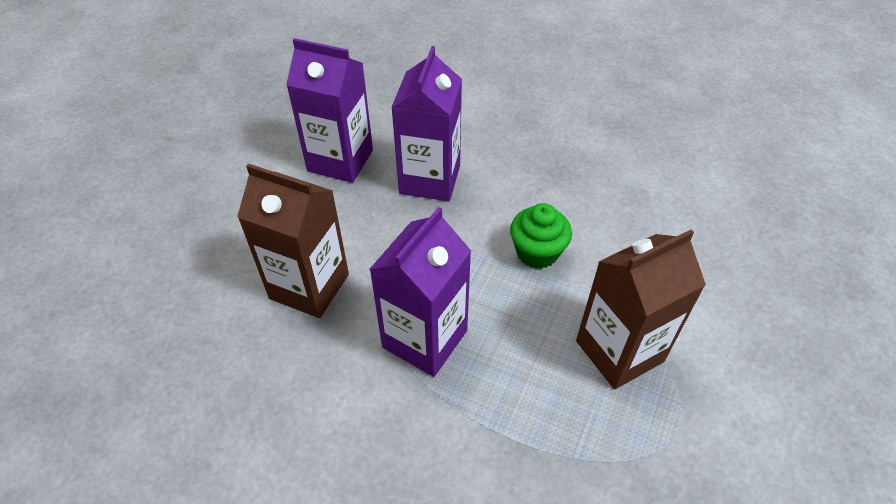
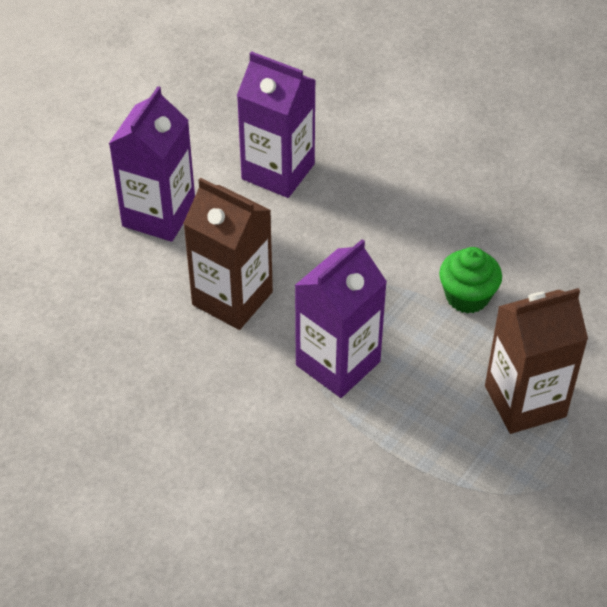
camera: 10 degrees right, 0 degrees up
(430, 179) = (370, 205): purple carton -> purple carton (159, 215)

